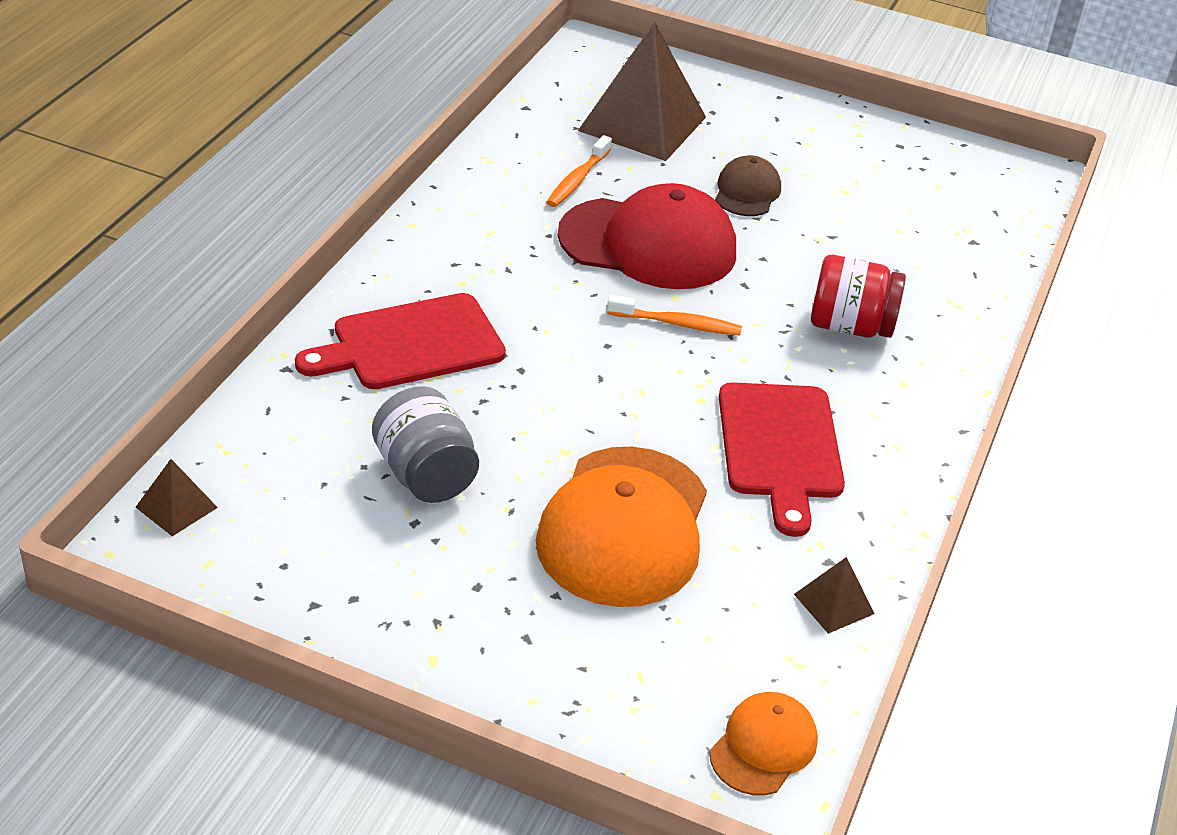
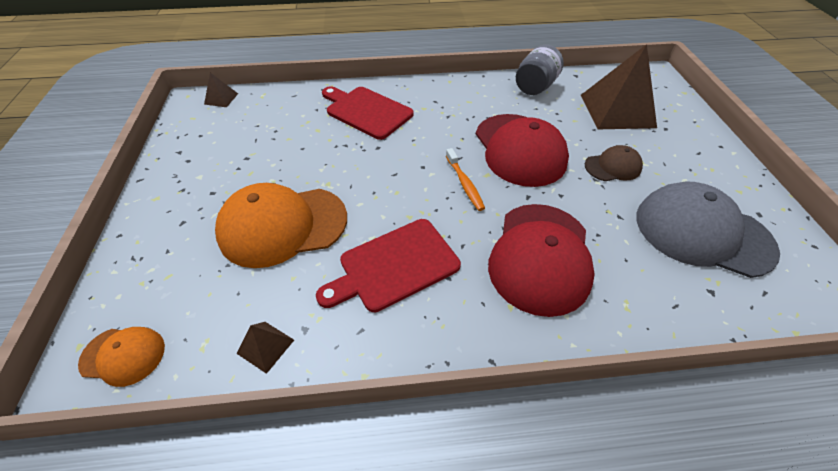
camera: 65 degrees right, 10 degrees up
(425, 475) = (280, 148): grey jar -> grey jar (535, 87)
(577, 180) = (541, 109): orange toothbrush -> none
(850, 326) = (540, 257): red jar -> red cap
(897, 197) = (702, 232): none -> grey cap

